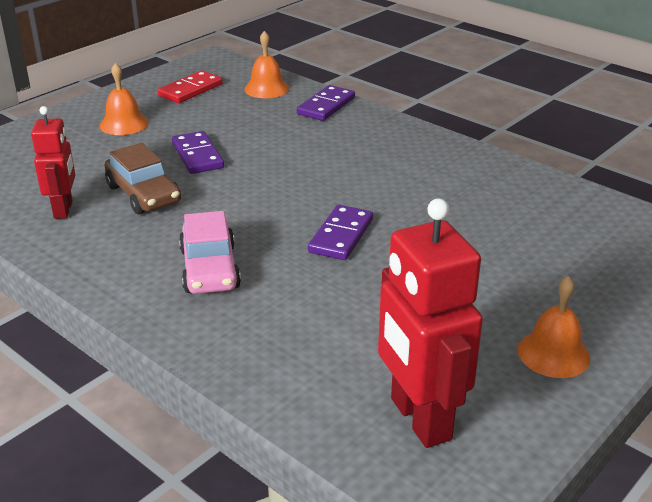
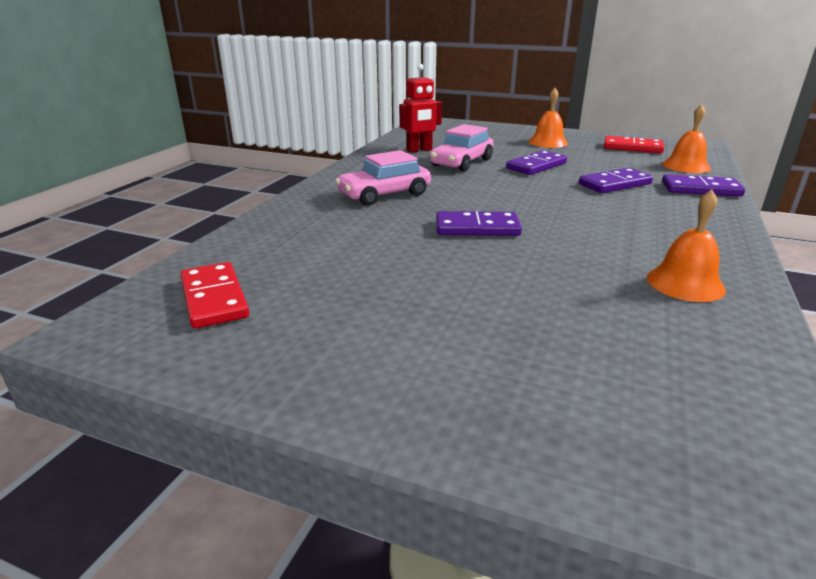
camera: 70 degrees right, 5 degrees down
(143, 194) = (461, 162): brown car -> pink car
(284, 136) = (615, 184): none -> purple domino
(419, 419) = (214, 298): red robot -> red domino
(553, 353) = (347, 365): orange bell -> orange bell (685, 283)

